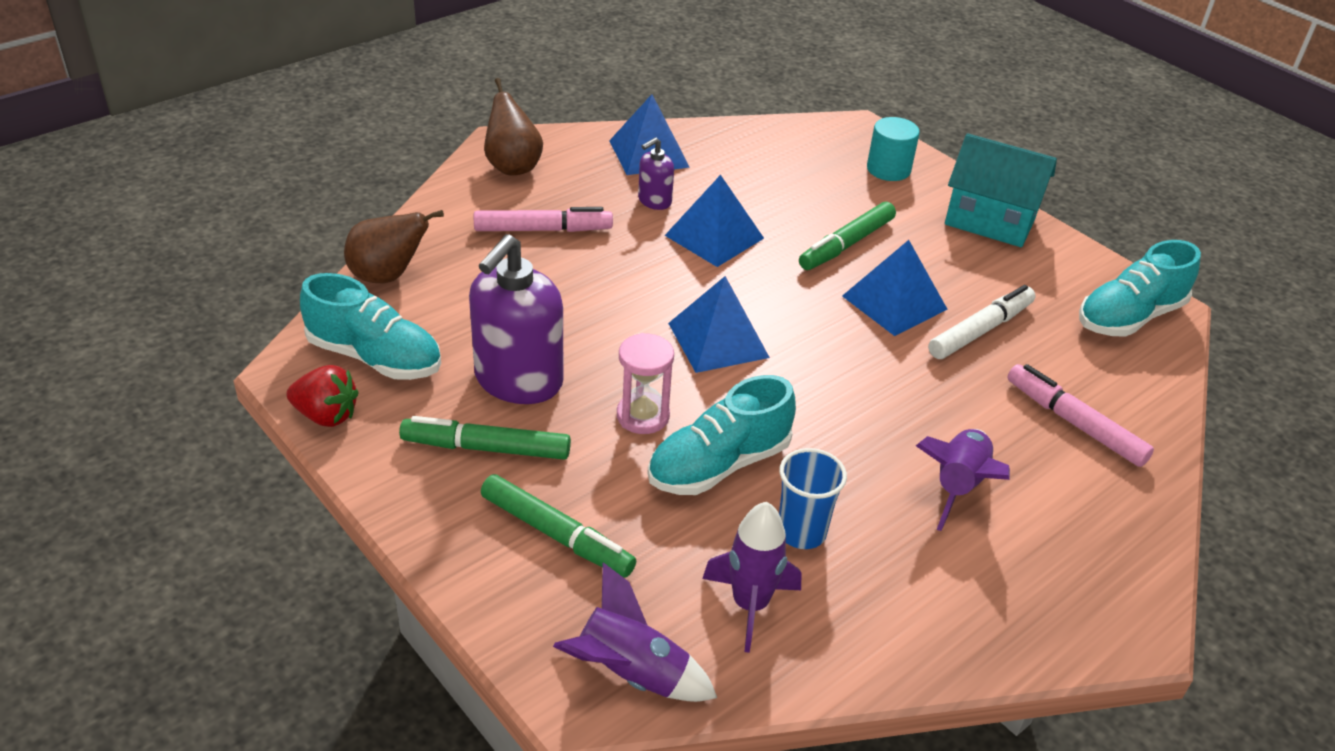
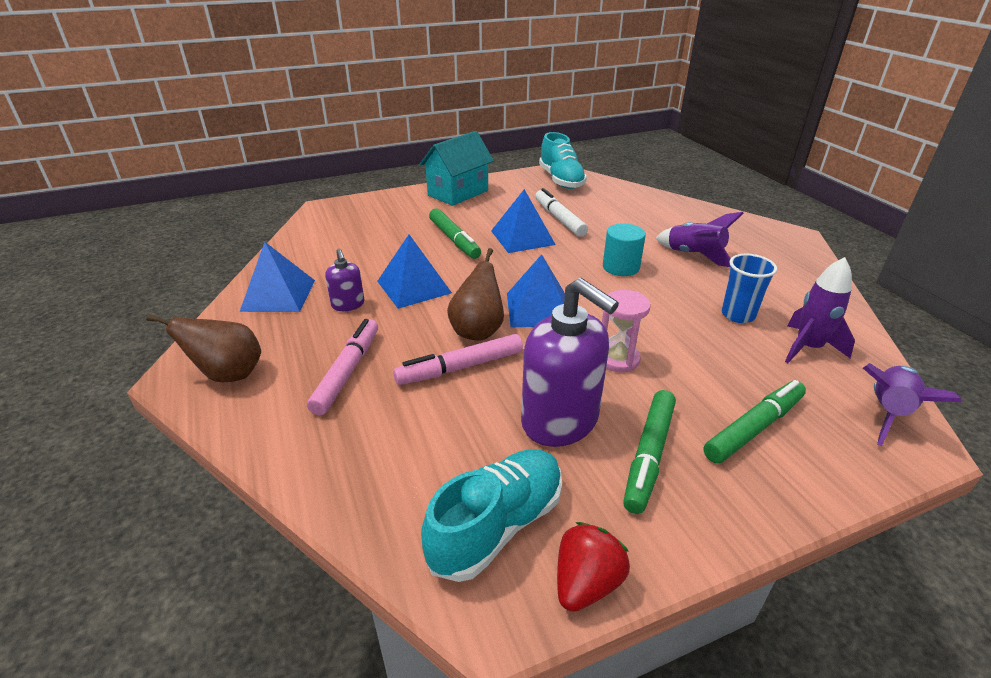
camera: 70 degrees left, 5 degrees down
(388, 276) = (358, 498): brown pear -> brown pear (477, 331)
(718, 465) = (674, 334): turquoise shoe -> none
(888, 169) = (381, 209): turquoise cylinder -> turquoise cylinder (621, 267)
(1074, 423) = (644, 213): pink marker -> pink marker (460, 367)

